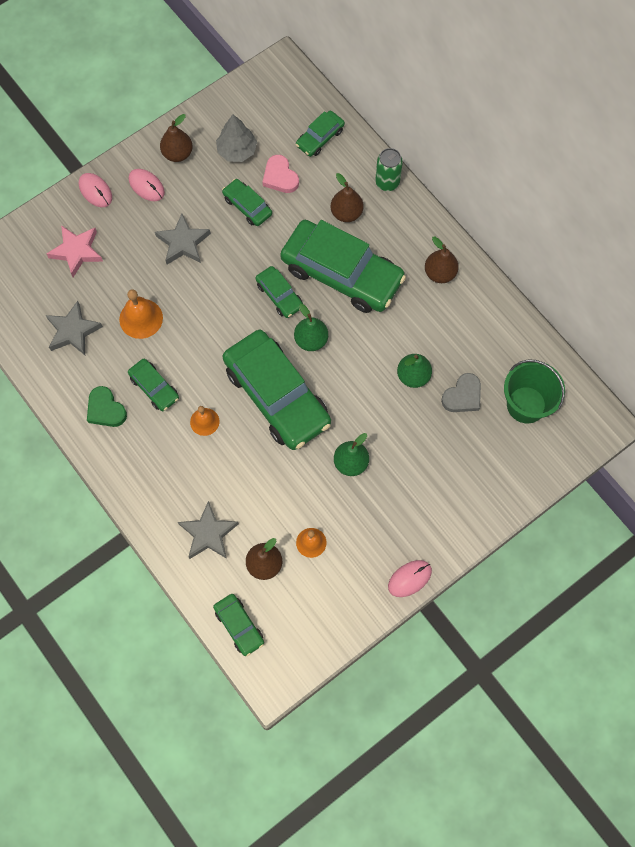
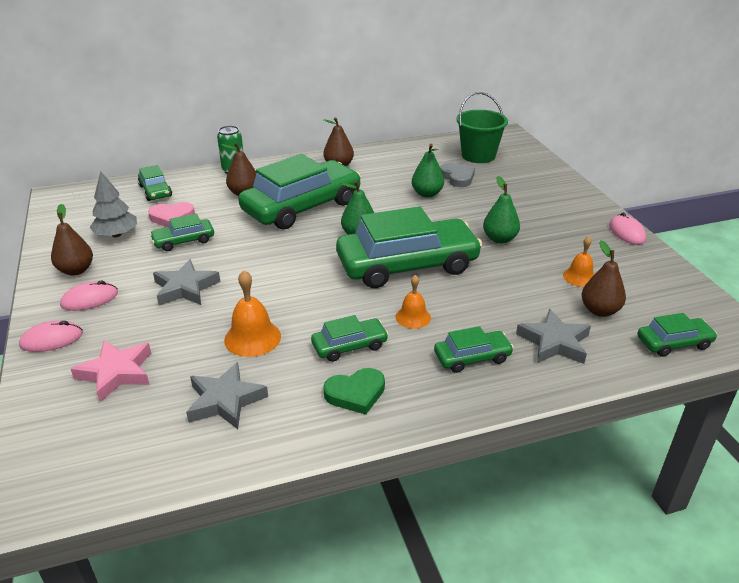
camera: 70 degrees left, 35 degrees down
(279, 295) = (298, 242): green car -> green car (472, 357)

